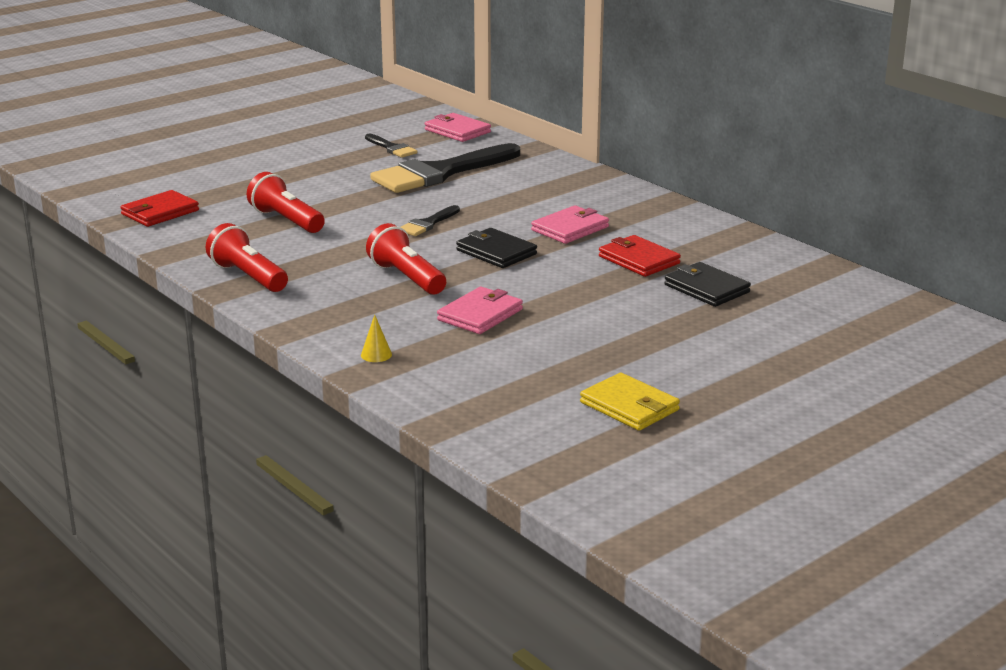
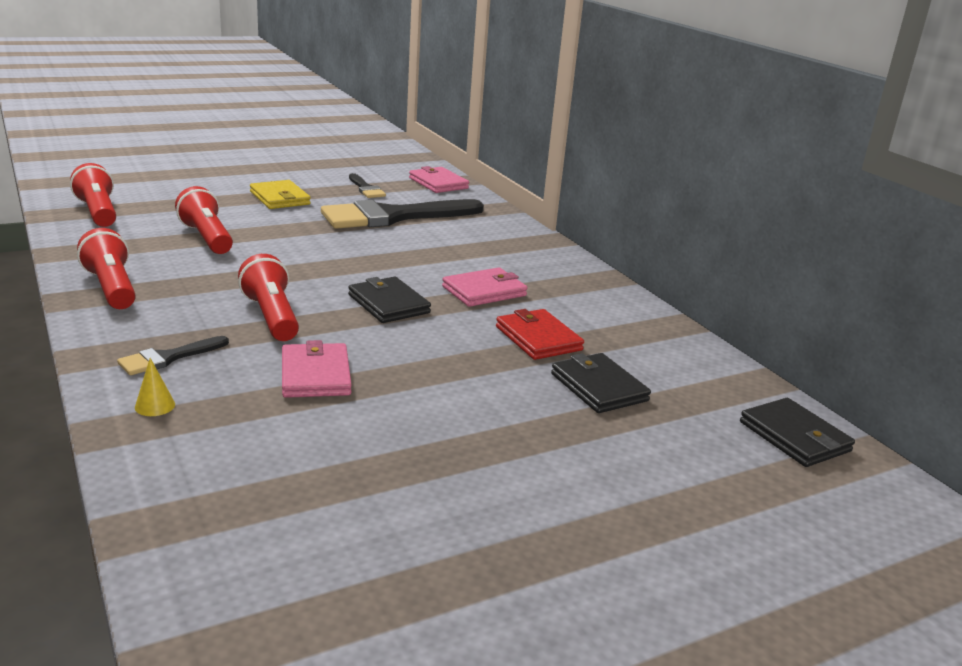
camera: 10 degrees right, 0 degrees up
(160, 212) = (98, 212): red wallet -> red flashlight
(428, 224) = (341, 263): black brush -> black brush (168, 358)
(480, 315) = (315, 375): pink wallet -> pink wallet turned 60 degrees counterclockwise
(629, 406) = (408, 548): yellow wallet -> yellow wallet (280, 198)
(868, 299) = (794, 437): none -> black wallet

